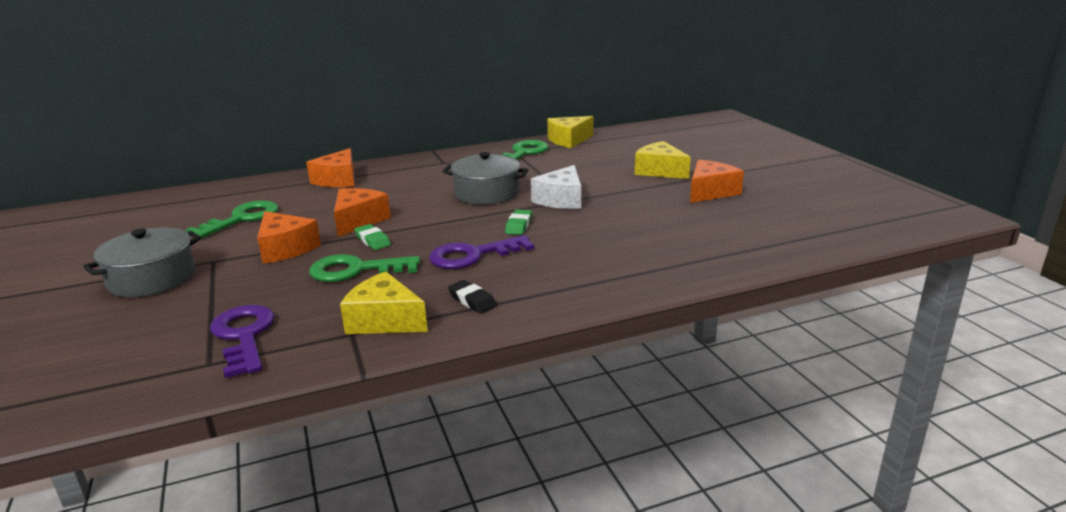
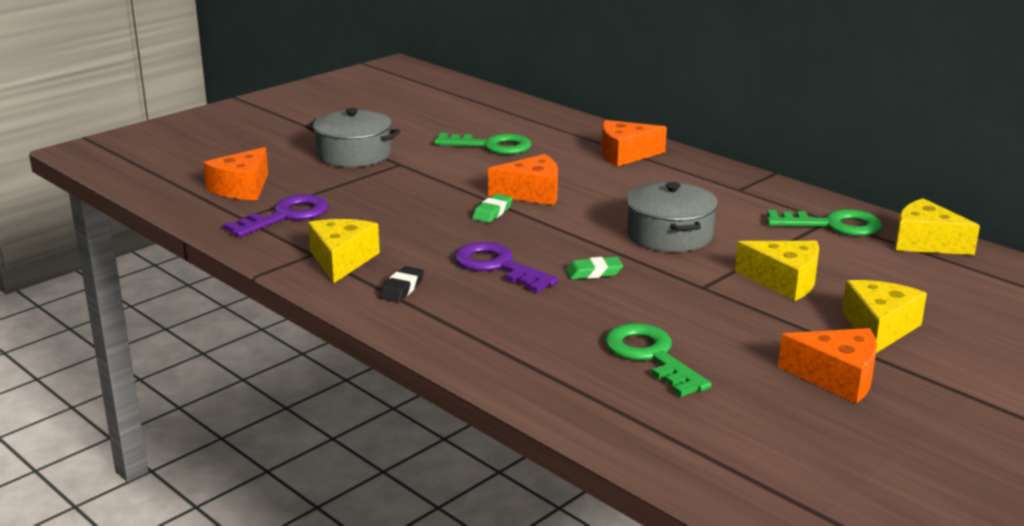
camera: 65 degrees right, 0 degrees up
(285, 248) = (445, 182): orange cheese -> orange cheese (242, 188)
(356, 270) = (425, 223): green key -> green key (651, 356)
(561, 200) = (695, 281): white cheese -> none
(584, 179) = (784, 281): none -> yellow cheese

